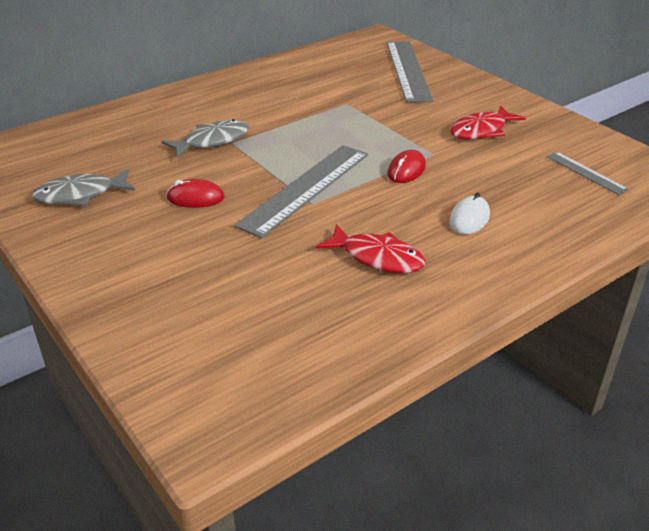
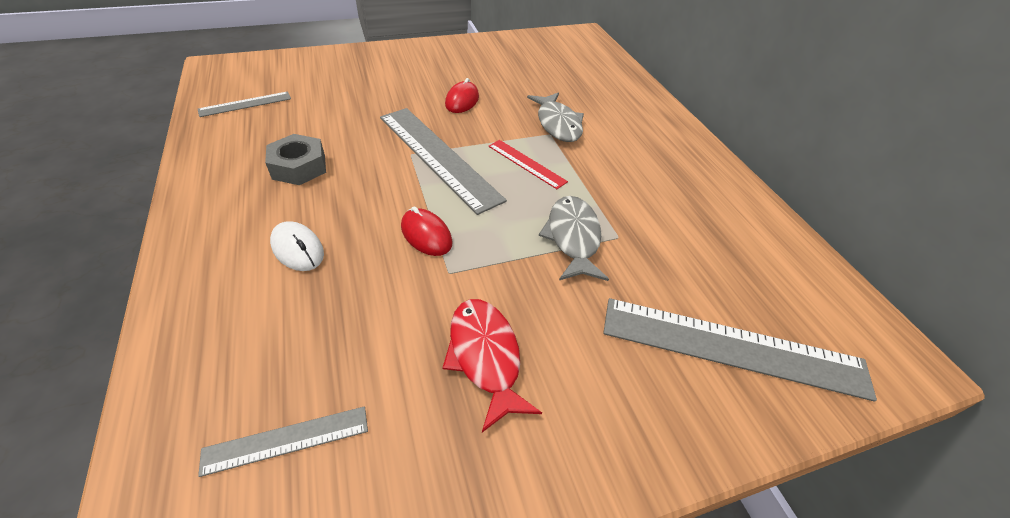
camera: 105 degrees right, 10 degrees up
(80, 195) = (499, 59): grey fish -> grey fish (573, 238)
(286, 146) = (526, 163): none -> red ruler
(291, 350) = (245, 104): none -> grey ruler
(377, 257) = (299, 167): red fish -> grey nut

